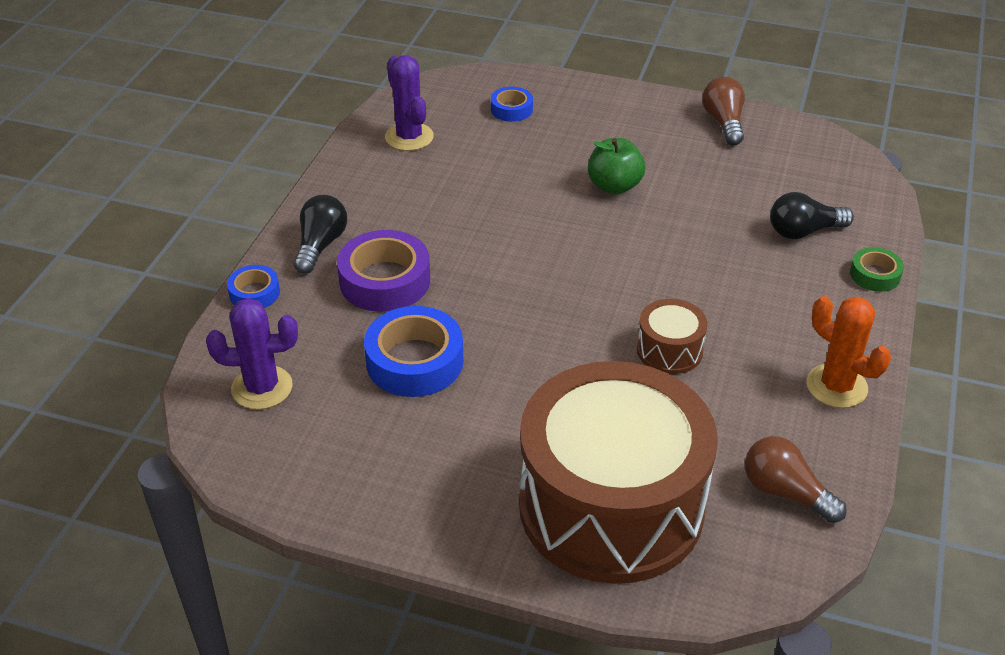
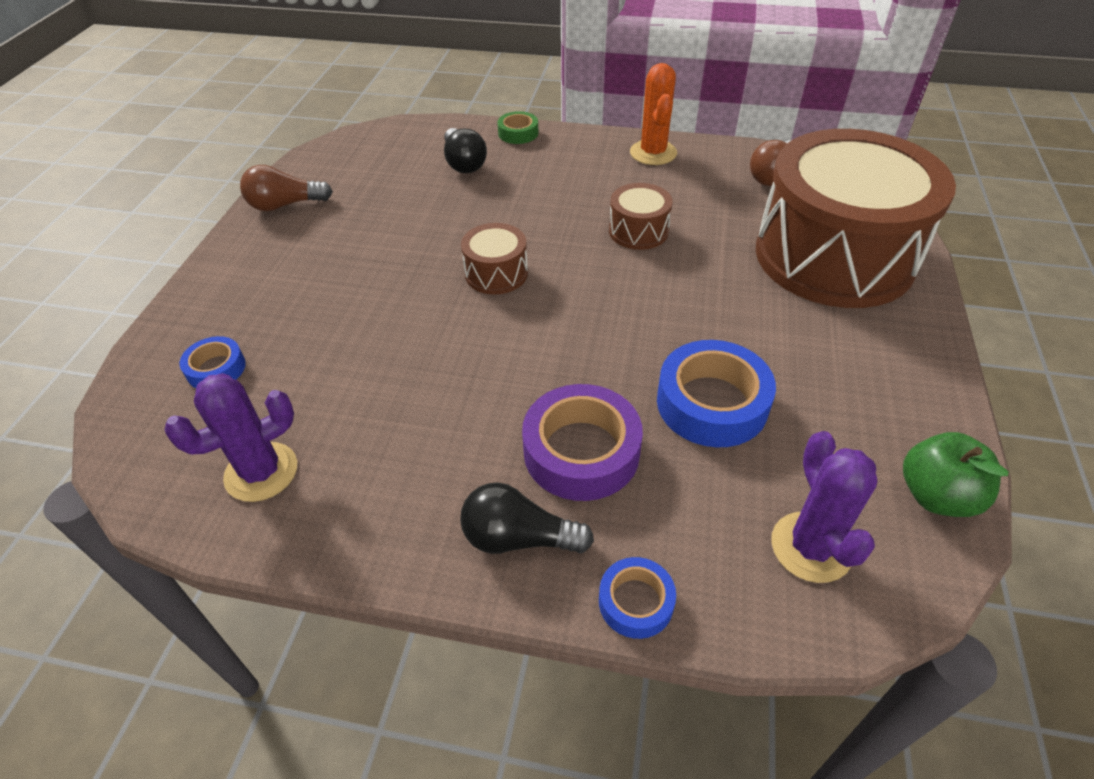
camera: 95 degrees left, 5 degrees up
(607, 247) = (496, 273): none -> brown drum
(614, 186) = (391, 273): green apple -> green apple (936, 495)
(836, 386) = (653, 153): orange cactus -> orange cactus turned 45 degrees counterclockwise

